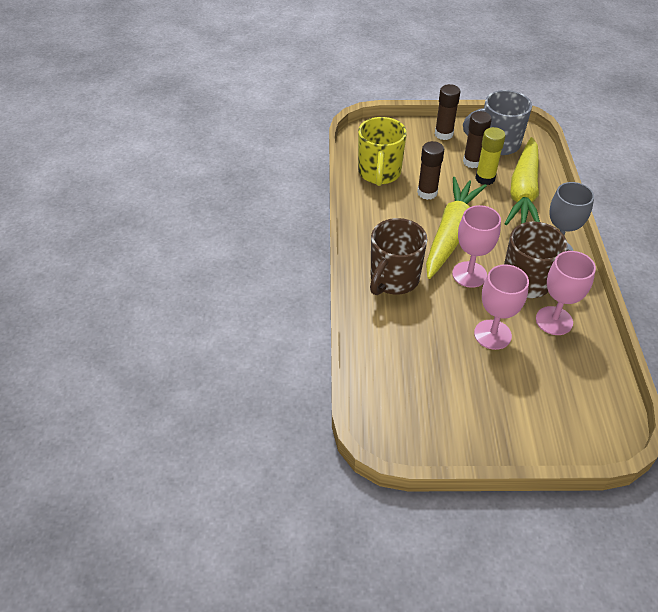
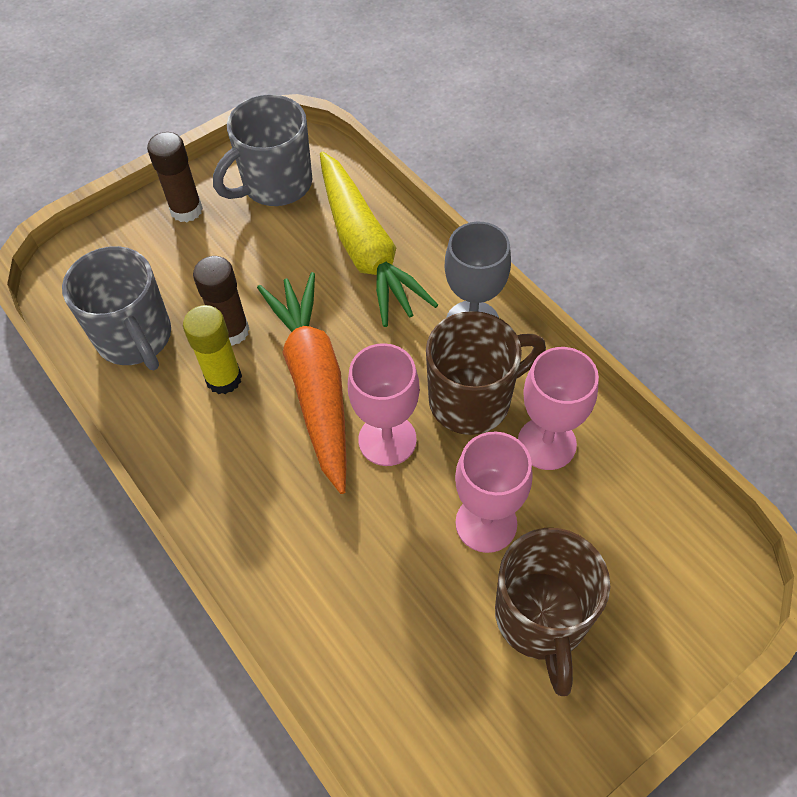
camera: 35 degrees left, 10 degrees up
(379, 173) = (135, 338): yellow mug -> grey mug
(393, 279) = (286, 522): brown mug -> brown mug (541, 619)
(451, 234) = (315, 384): yellow carrot -> orange carrot
(472, 162) = (261, 237): brown glue stick -> none
(485, 178) = (298, 256): yellow glue stick -> yellow glue stick (224, 378)

